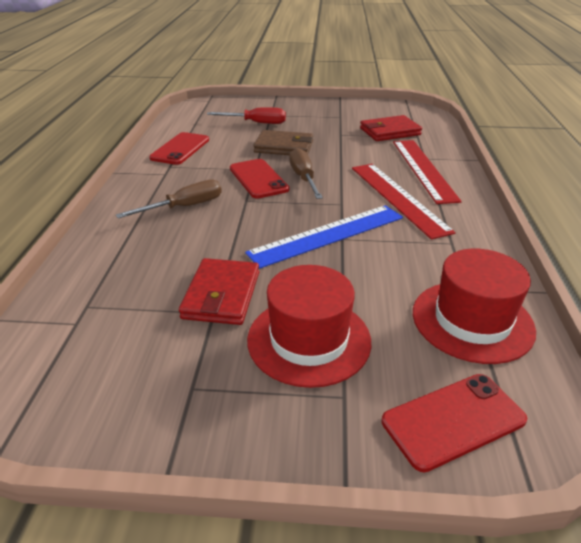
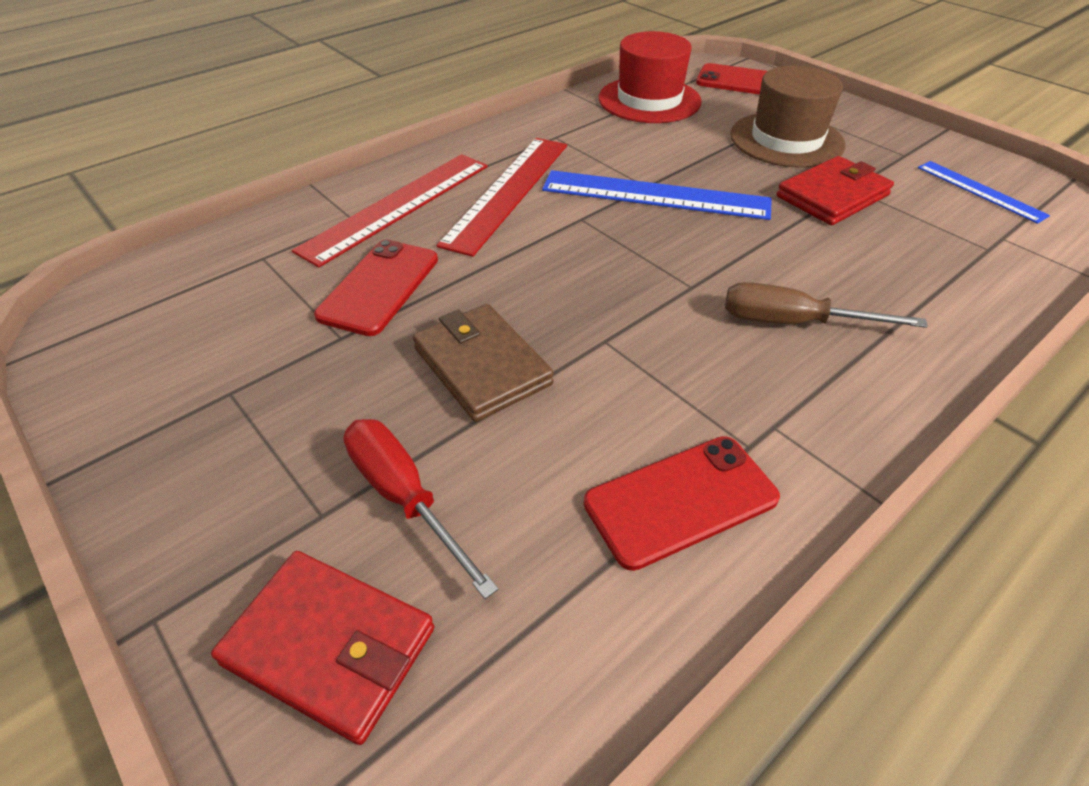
camera: 135 degrees left, 10 degrees up
(102, 372) = (980, 191): none -> blue ruler
(258, 179) = (627, 315): red phone -> red phone (379, 287)
(303, 178) = (561, 279): brown screwdriver -> none
(309, 340) = (786, 140): red hat -> brown hat
(390, 132) = (266, 291): red wallet -> red wallet (330, 645)

